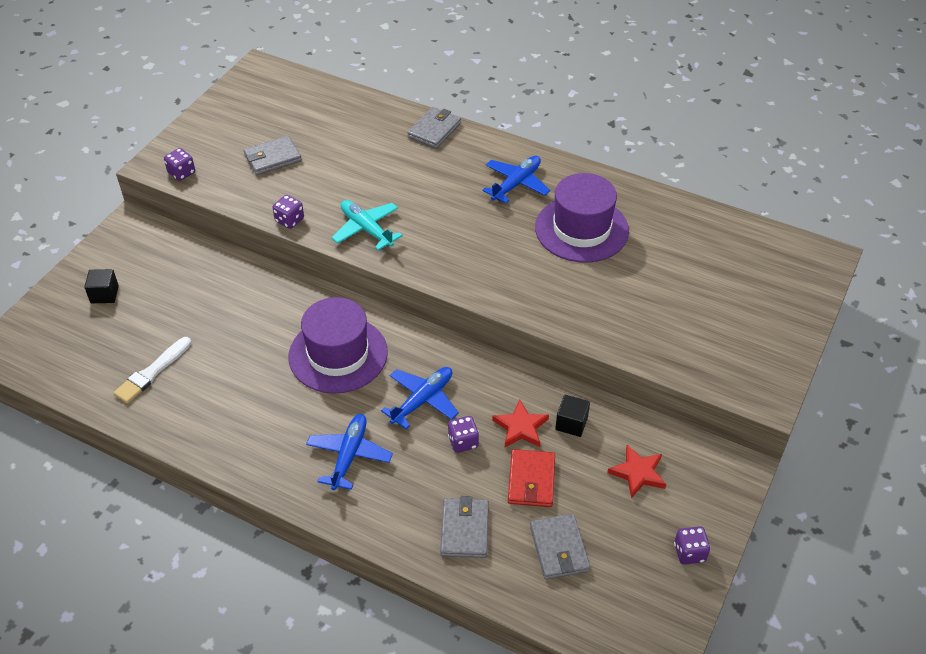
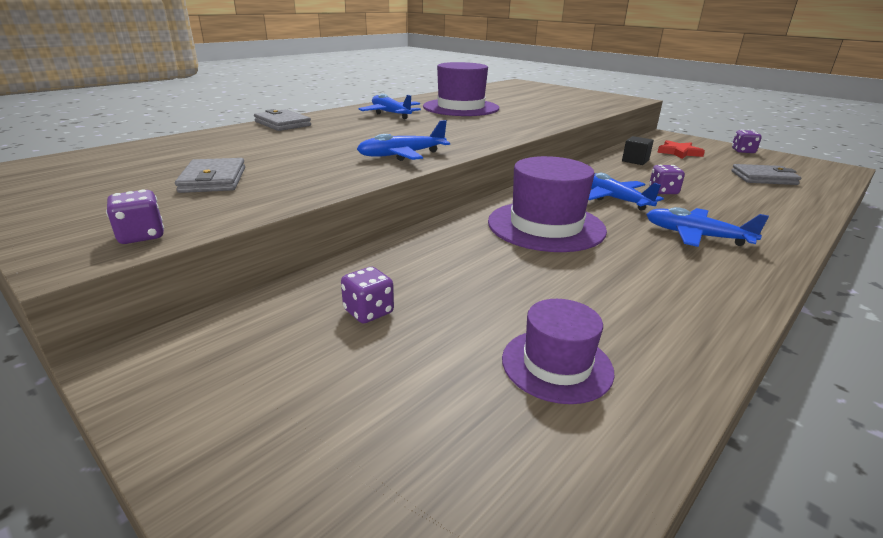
camera: 75 degrees left, 20 degrees down
(104, 294) = (316, 415): black cube -> none
(152, 372) = (556, 365): white brush -> purple hat
(289, 220) = (349, 182): purple dice -> purple dice (368, 312)
(366, 229) = (401, 155): turquoise plane -> blue plane
(464, 530) = (765, 202): grey wallet -> none
(521, 427) = (642, 173): red star -> none
(531, 480) = (698, 177): red wallet -> none

